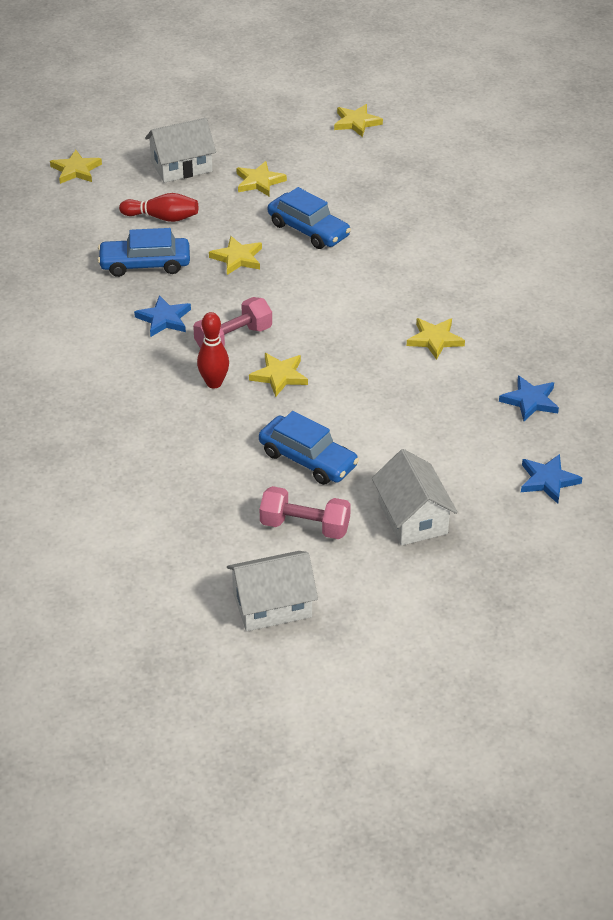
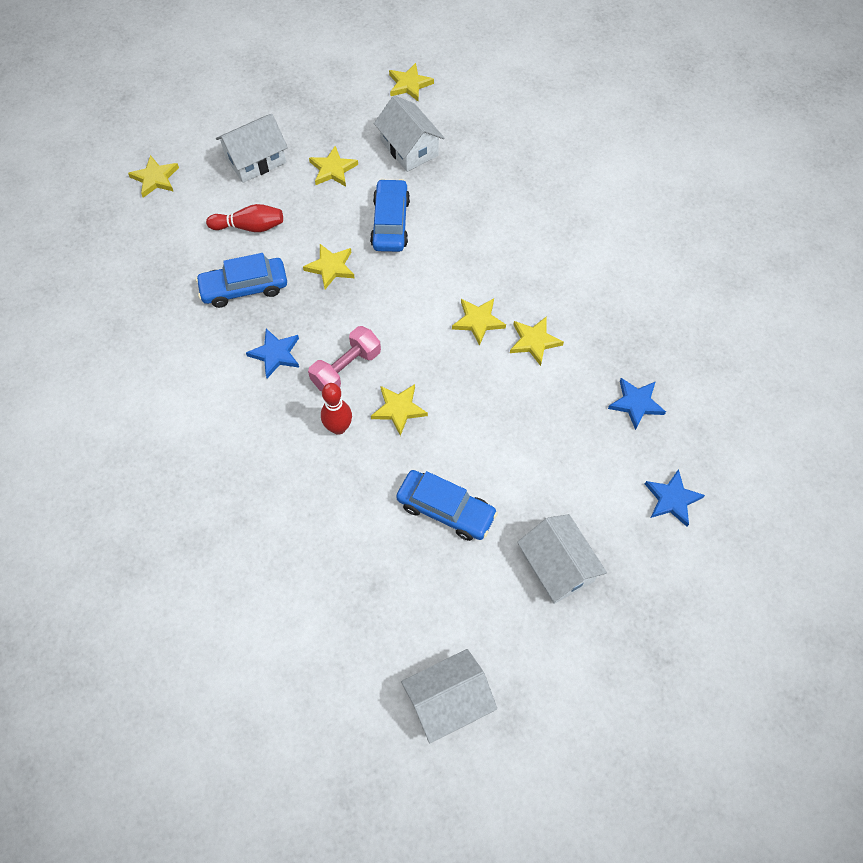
camera: 10 degrees left, 20 degrees up
(305, 526) = (459, 595): pink dumbbell -> none
(308, 230) = (390, 223): blue car -> blue car turned 120 degrees counterclockwise
(343, 173) = (409, 148): none -> white house
(380, 317) = (478, 321): none -> yellow star

